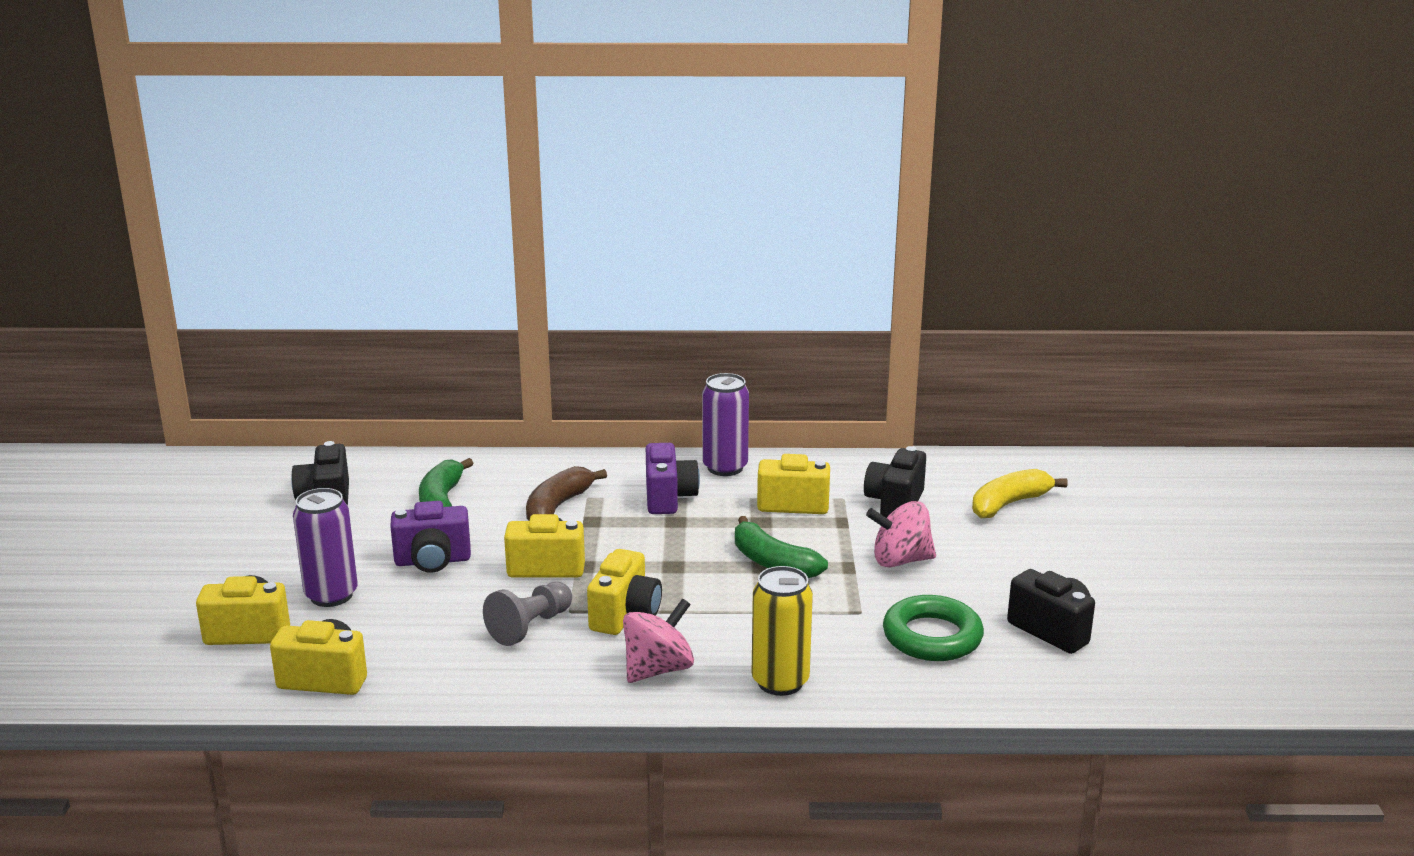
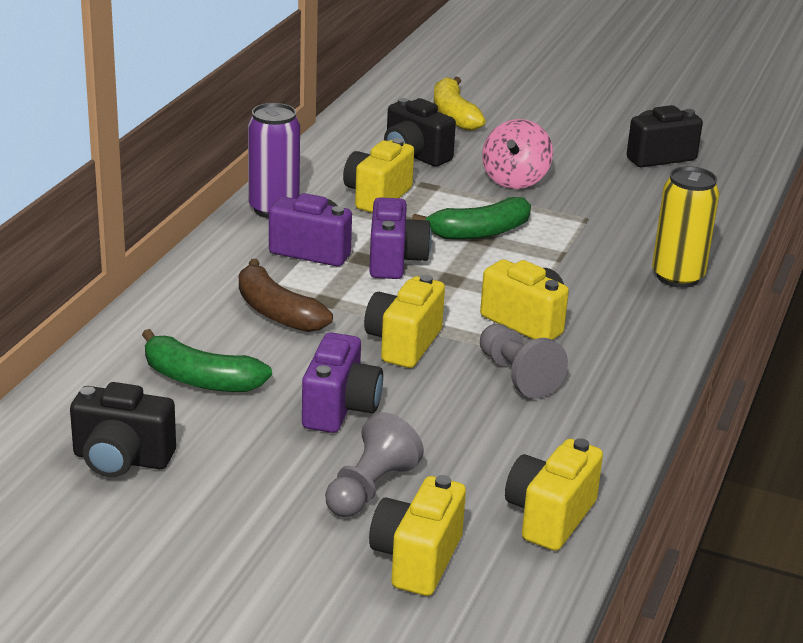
camera: 70 degrees left, 5 degrees up
(331, 595) = (370, 488): purple can -> grey pawn
(658, 669) = (630, 326): pink spinning top -> none
(682, 535) = (395, 261): none -> purple camera
(932, 637) = (642, 200): green ring -> none

